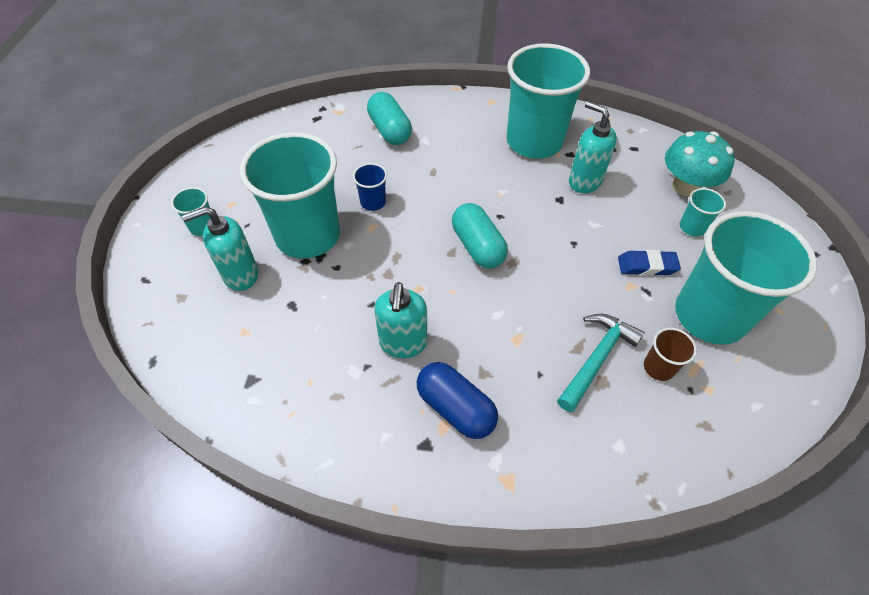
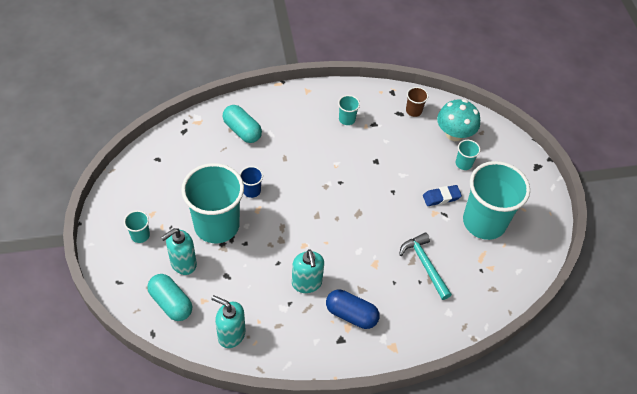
camera: 20 degrees left, 0 degrees up
(477, 246) = (332, 208): turquoise capsule -> turquoise capsule (171, 303)
(534, 141) = (347, 119): turquoise cup -> turquoise cup, size x0.41
(584, 181) = (388, 144): turquoise soap dispenser -> turquoise soap dispenser (231, 334)
(597, 358) = (424, 264): turquoise hammer -> turquoise hammer turned 45 degrees counterclockwise
(658, 367) = (461, 261): brown cup -> brown cup (413, 111)

